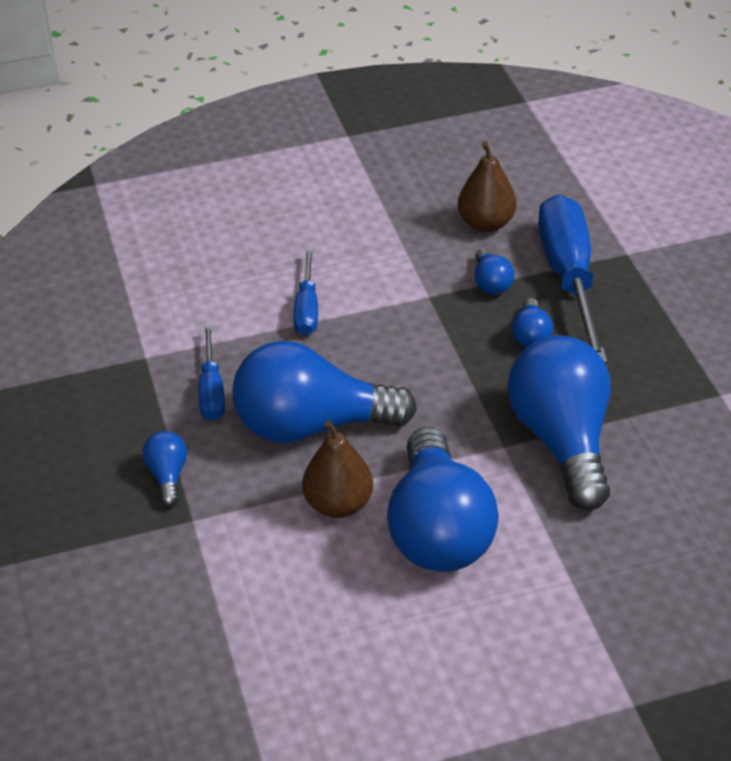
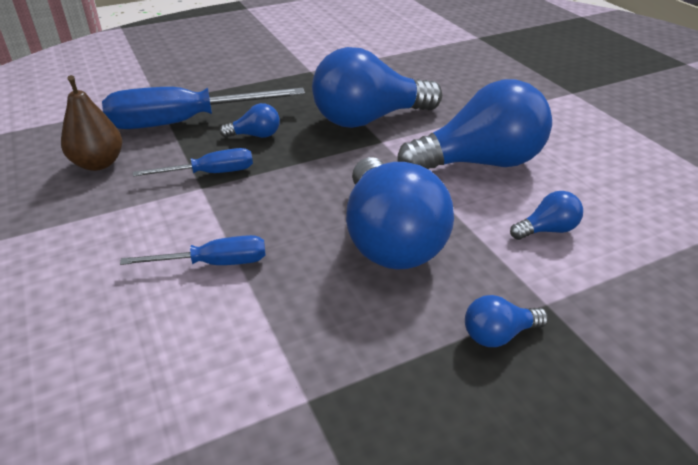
camera: 100 degrees left, 5 degrees down
(212, 390) = (356, 321): blue screwdriver -> blue screwdriver (210, 173)
(338, 504) = (479, 212): brown pear -> none
(491, 283) = (186, 156): blue light bulb -> blue light bulb (547, 230)

